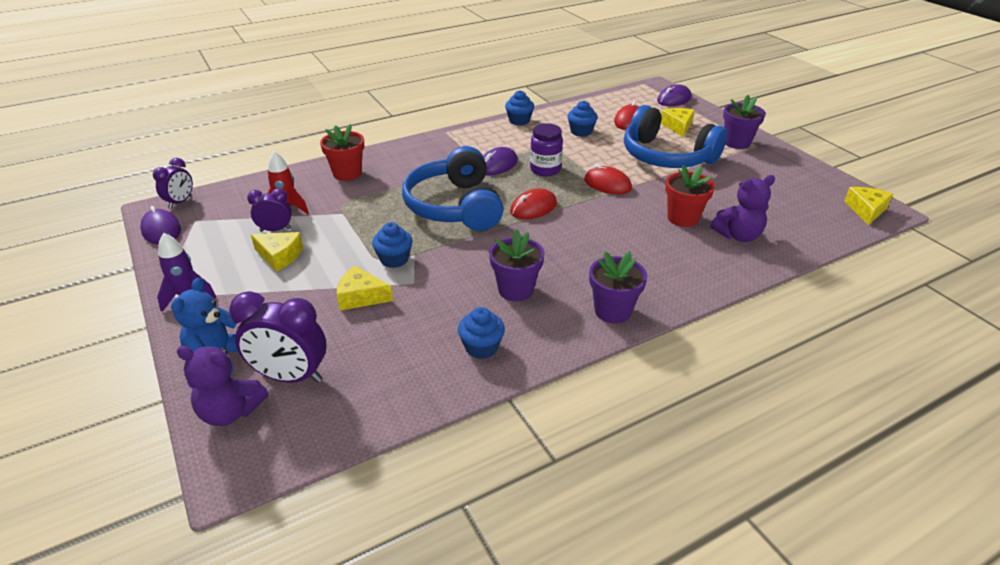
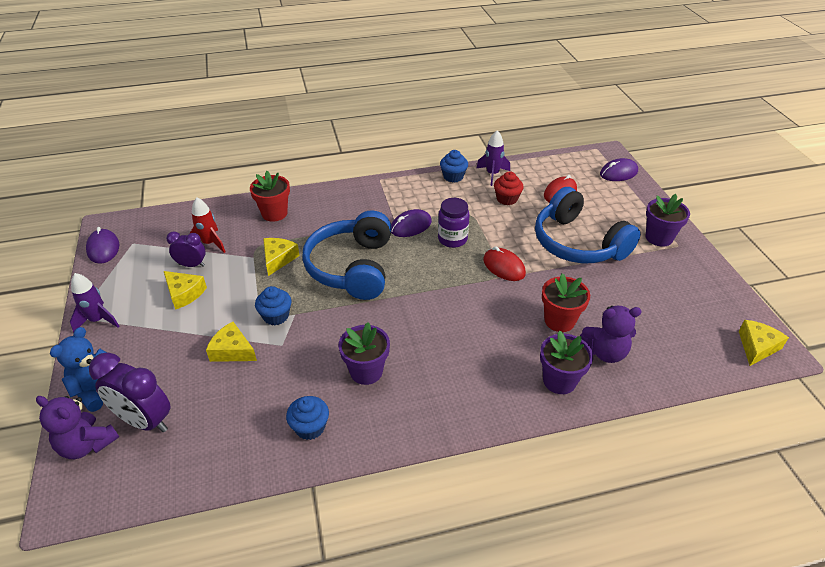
camera: 15 degrees right, 5 degrees up
(180, 202) = (128, 221): purple clock -> none
(533, 208) = (422, 282): red mouse -> none
(557, 114) = (492, 174): none -> purple rocket
(581, 131) = (507, 199): blue cupcake -> red cupcake
(612, 311) = (443, 414): purple flower pot -> purple flower pot (559, 381)
(678, 126) = (606, 207): yellow cheese -> yellow cheese (278, 259)

